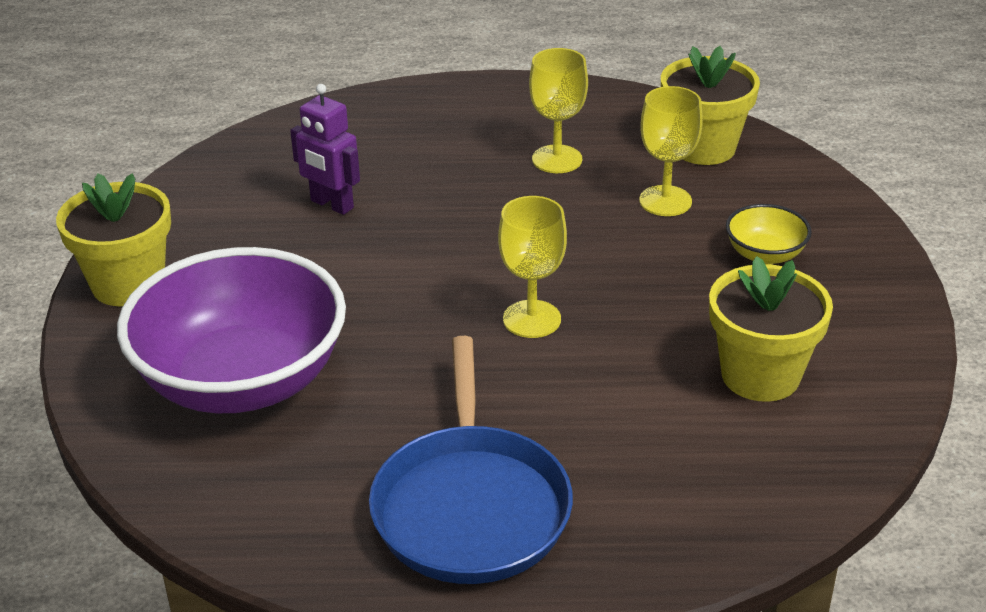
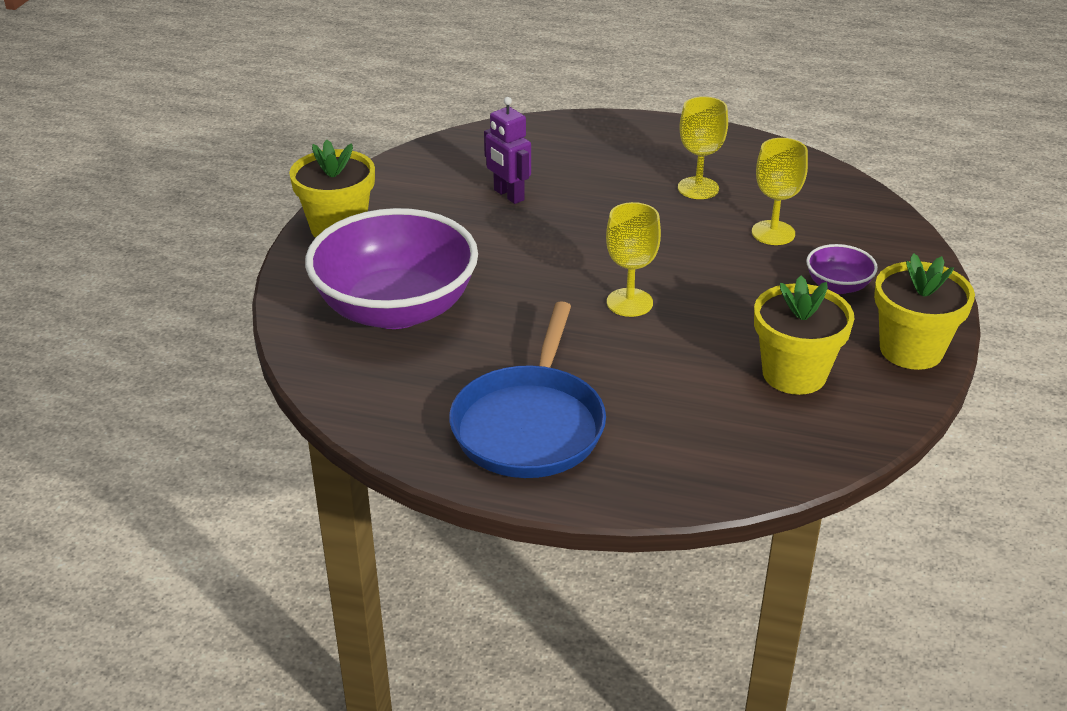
camera: 15 degrees right, 0 degrees up
(703, 147) = (822, 197): yellow flower pot -> yellow flower pot (911, 350)
(765, 254) = (838, 286): yellow bowl -> purple bowl

